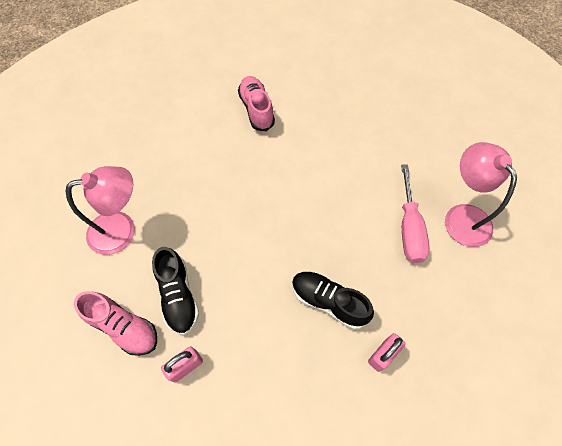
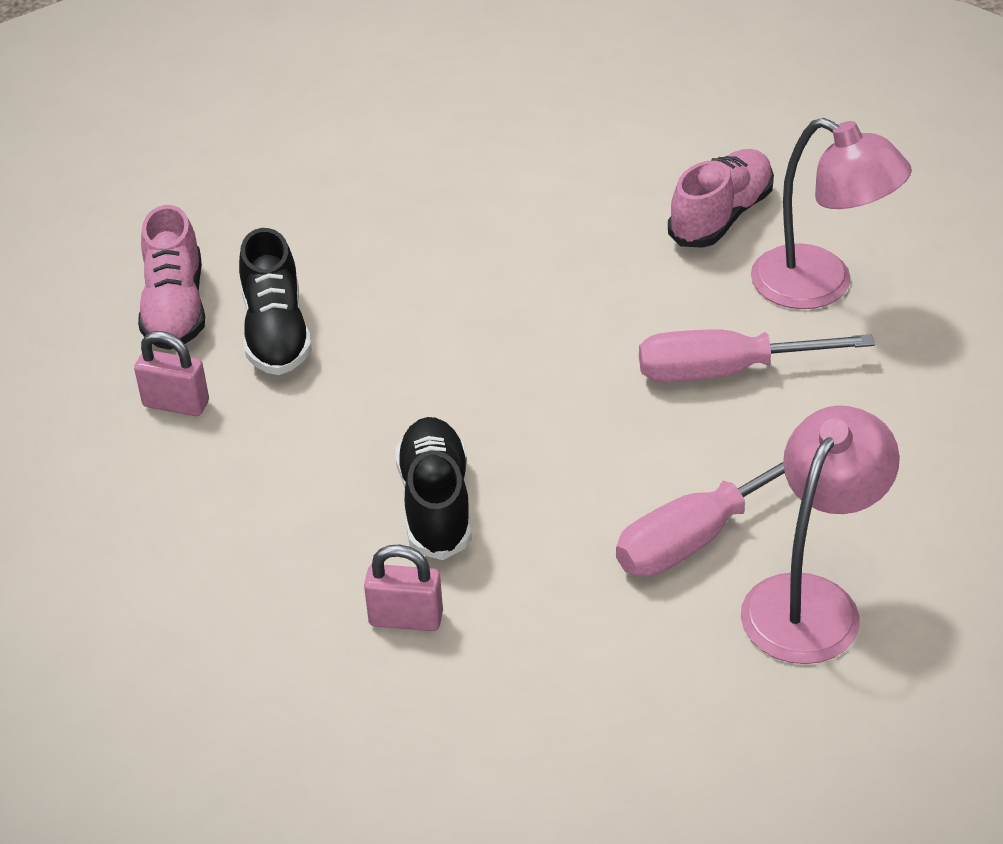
camera: 55 degrees right, 20 degrees down
(122, 229) = (322, 212): pink lamp -> pink lamp (820, 286)
(178, 296) = (276, 332): black shoe -> black shoe turned 45 degrees counterclockwise
(335, 163) = (725, 371): none -> pink screwdriver

